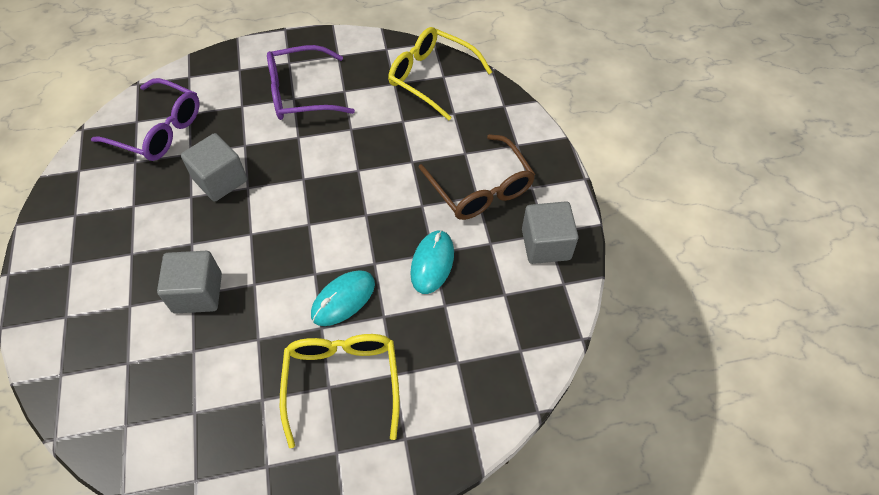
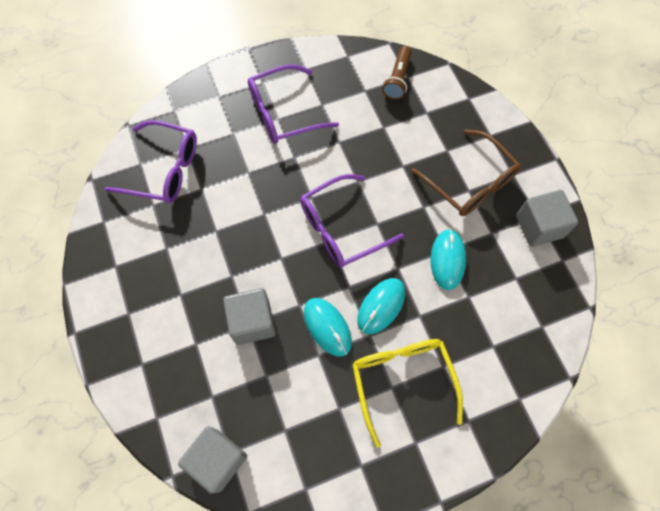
camera: 10 degrees left, 10 degrees up
(220, 180) = (237, 211): grey cube -> grey cube (218, 460)
(277, 311) = (327, 327): none -> turquoise mouse
(325, 213) = (341, 228): none -> purple glasses
(431, 77) = (397, 79): yellow glasses -> brown flashlight

